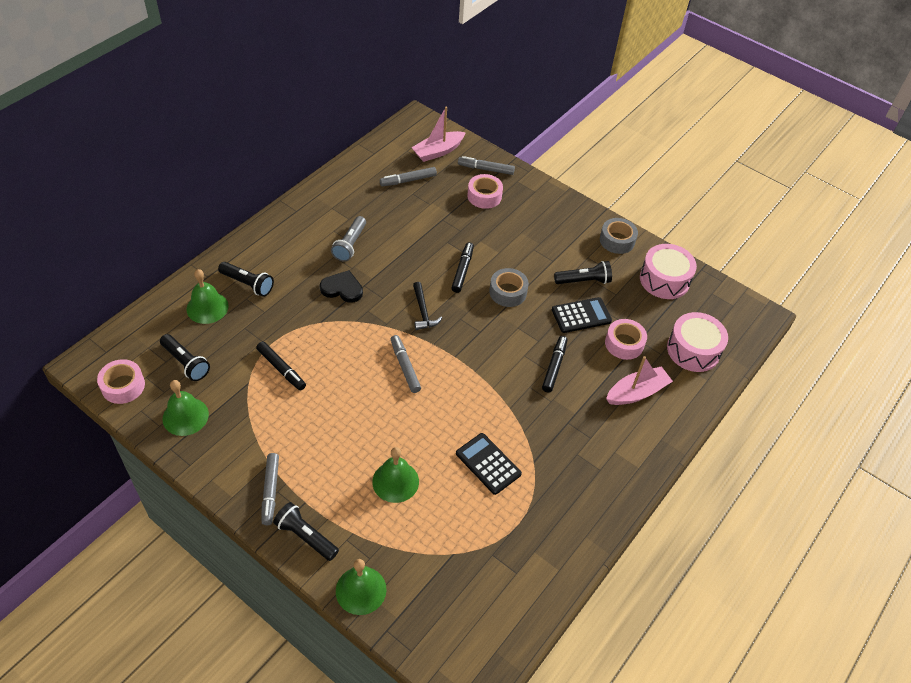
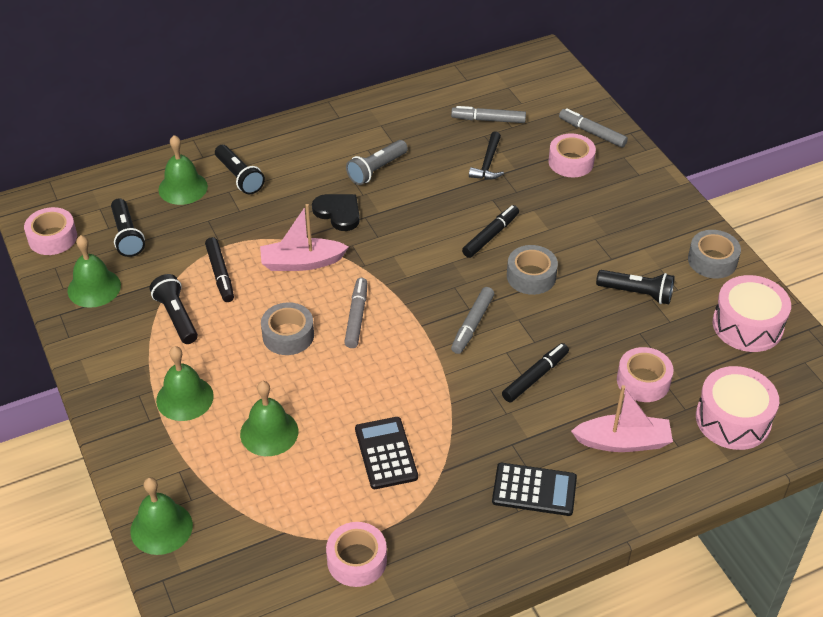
camera: 30 degrees right, 5 degrees down
(270, 491) = (132, 392): grey marker -> grey marker (472, 325)
(306, 536) = (139, 451): black flashlight -> black flashlight (176, 317)
(315, 479) = (185, 398): none -> green bell
(363, 399) = (288, 335): none -> grey tape
(423, 311) = (415, 265): black hammer -> black hammer (488, 163)
(438, 151) = (545, 98): pink boat -> pink boat (302, 262)
(516, 553) = (357, 560): none -> pink tape
(581, 315) = (607, 331): black calculator -> black calculator (534, 490)

